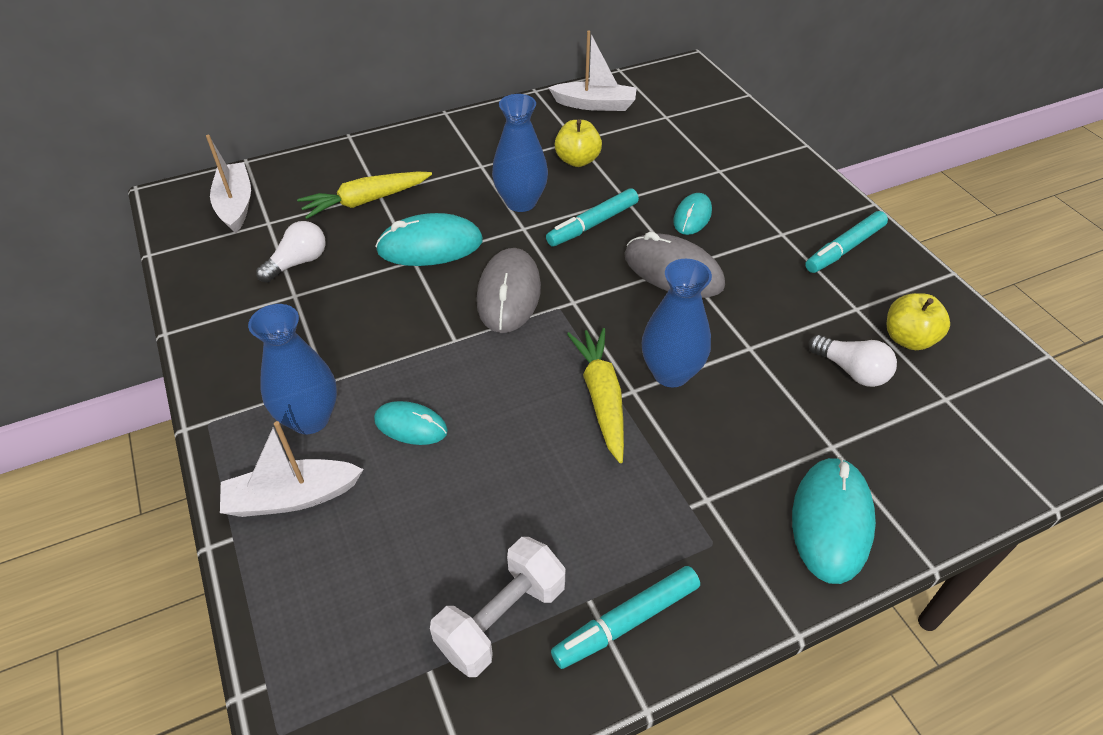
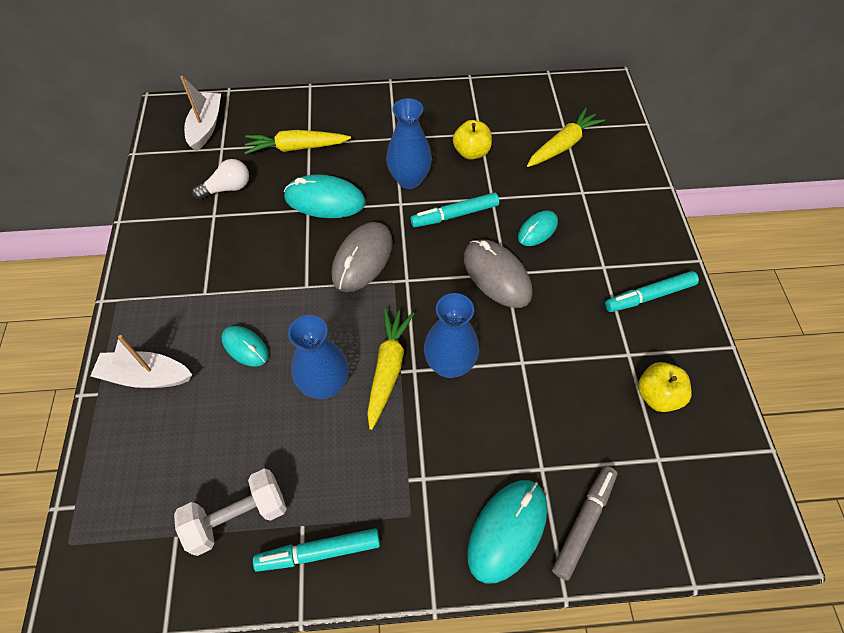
camera: 20 degrees right, 10 degrees up
(310, 418) = (182, 319): blue vase -> blue vase (325, 385)
(595, 104) = (511, 102): white boat -> none
(673, 132) = (562, 145): none -> yellow carrot
(851, 371) = (593, 409): white light bulb -> none
(907, 485) = (584, 523): none -> grey marker

